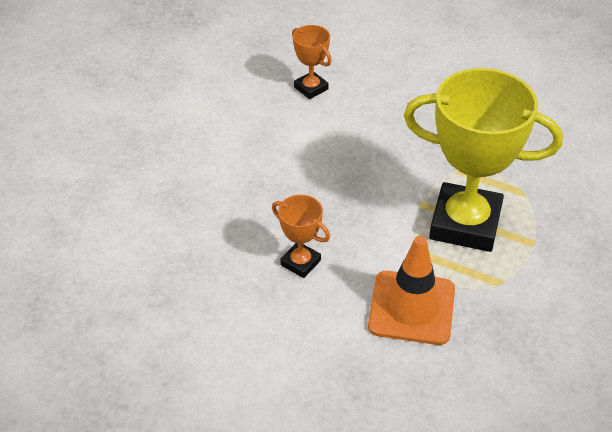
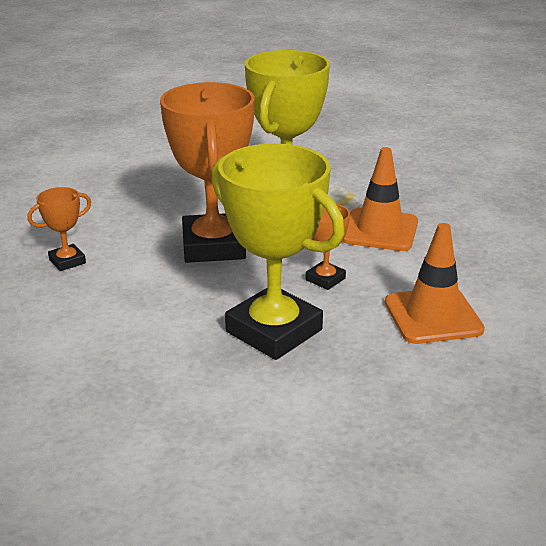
camera: 85 degrees left, 15 degrees down
(210, 230) = (274, 331): none -> yellow trophy
(239, 348) = (433, 316): none -> orange traffic cone
(353, 176) = (213, 246): none -> orange trophy

